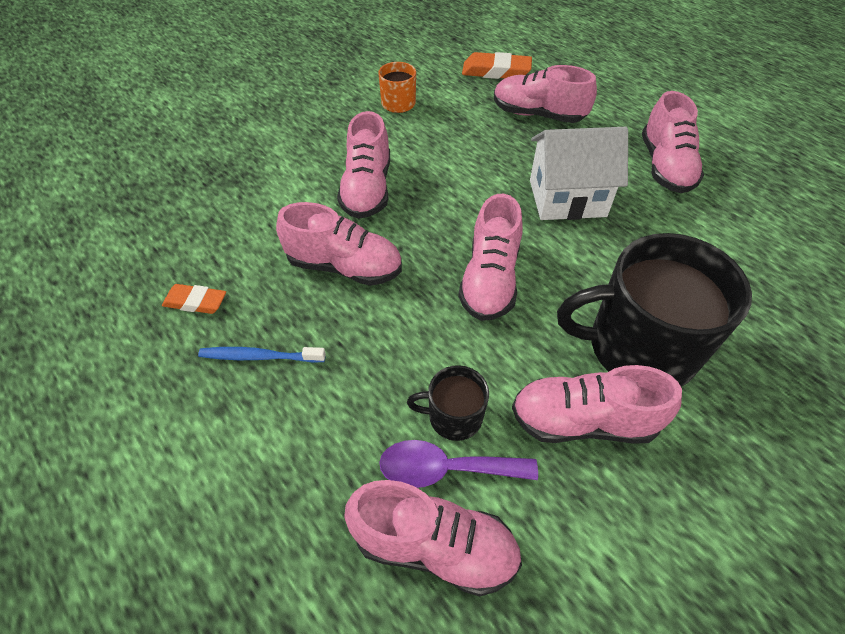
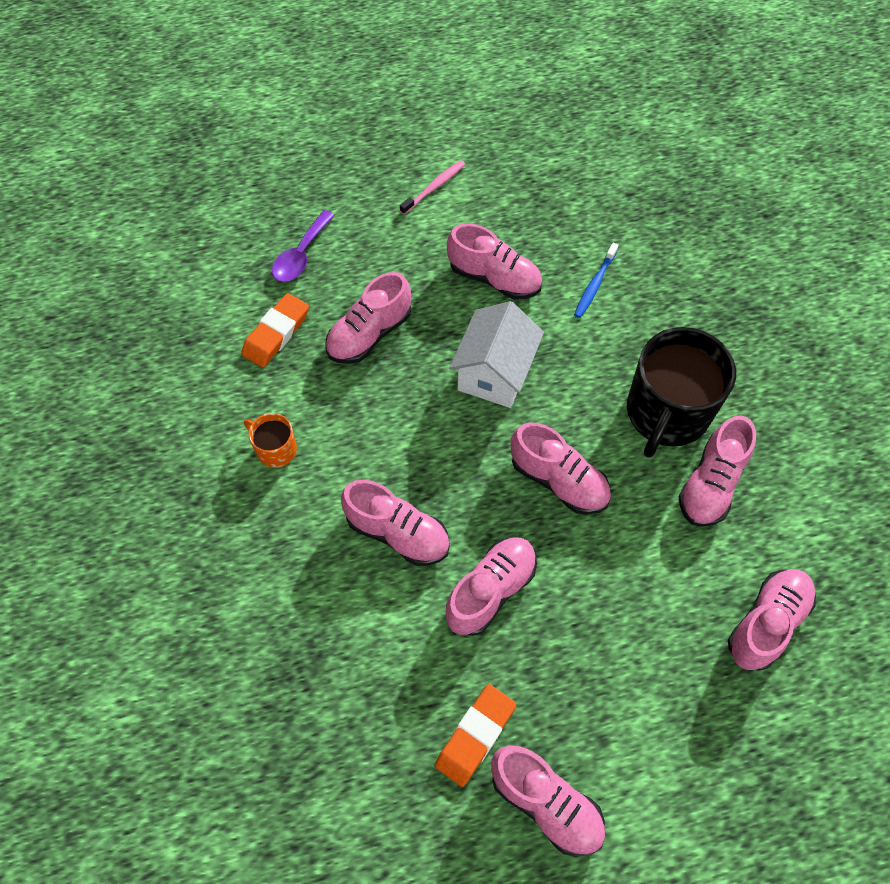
camera: 65 degrees left, 10 degrees up
(141, 379) = (546, 803): none -> pink shoe
(195, 302) = (475, 736): orange eraser -> orange eraser, size x1.54
(260, 356) = (562, 694): blue toothbrush -> blue toothbrush (594, 285)
(445, 469) = (714, 592): purple spoon -> purple spoon (301, 255)
(453, 416) = (675, 567): black mug -> none
(715, 103) = (434, 187): none -> pink toothbrush

